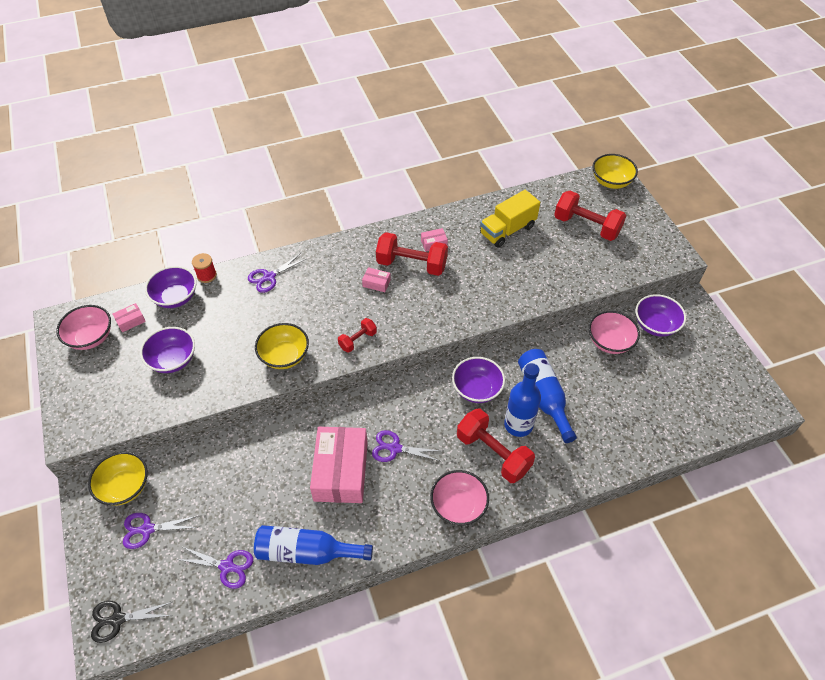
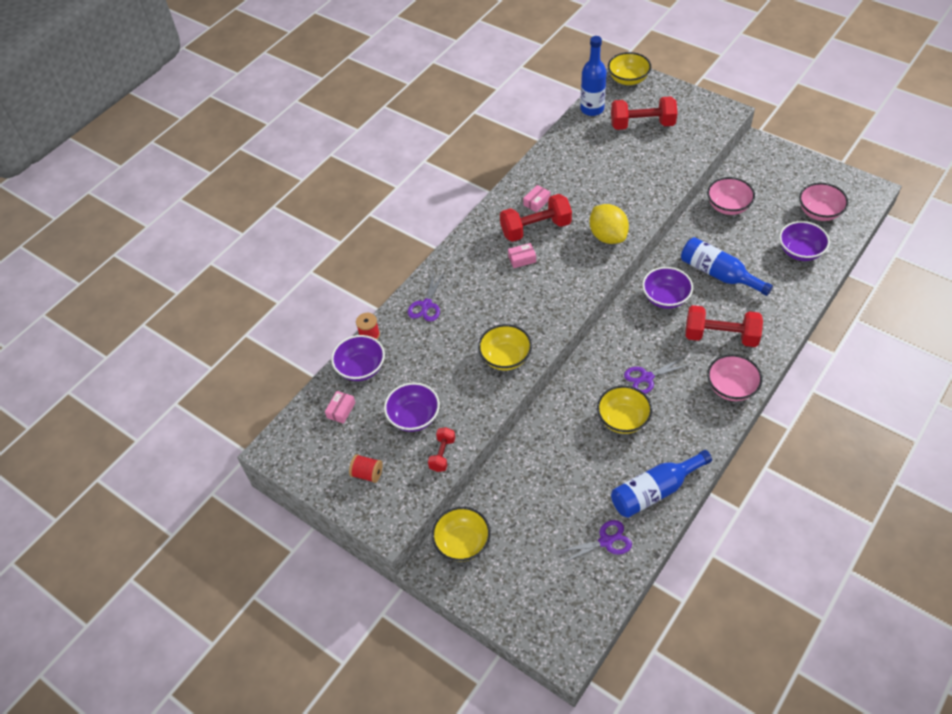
camera: 30 degrees left, 0 degrees up
(91, 337) = (319, 444): pink bowl -> pink bowl (819, 212)
(98, 382) = (367, 474): none -> red spool
(117, 619) = (560, 634): black scissors -> none
(147, 529) = (515, 559): purple scissors -> none
(341, 471) = (623, 419): pink box -> yellow bowl
(358, 340) = (552, 311): red dumbbell -> red dumbbell (442, 454)
(464, 305) = (607, 236): none -> yellow lemon
(507, 230) = (585, 160): yellow truck -> none
(518, 425) = (719, 305): blue bottle -> blue bottle (592, 109)
(655, 325) = (748, 175): purple bowl -> purple bowl (800, 251)

